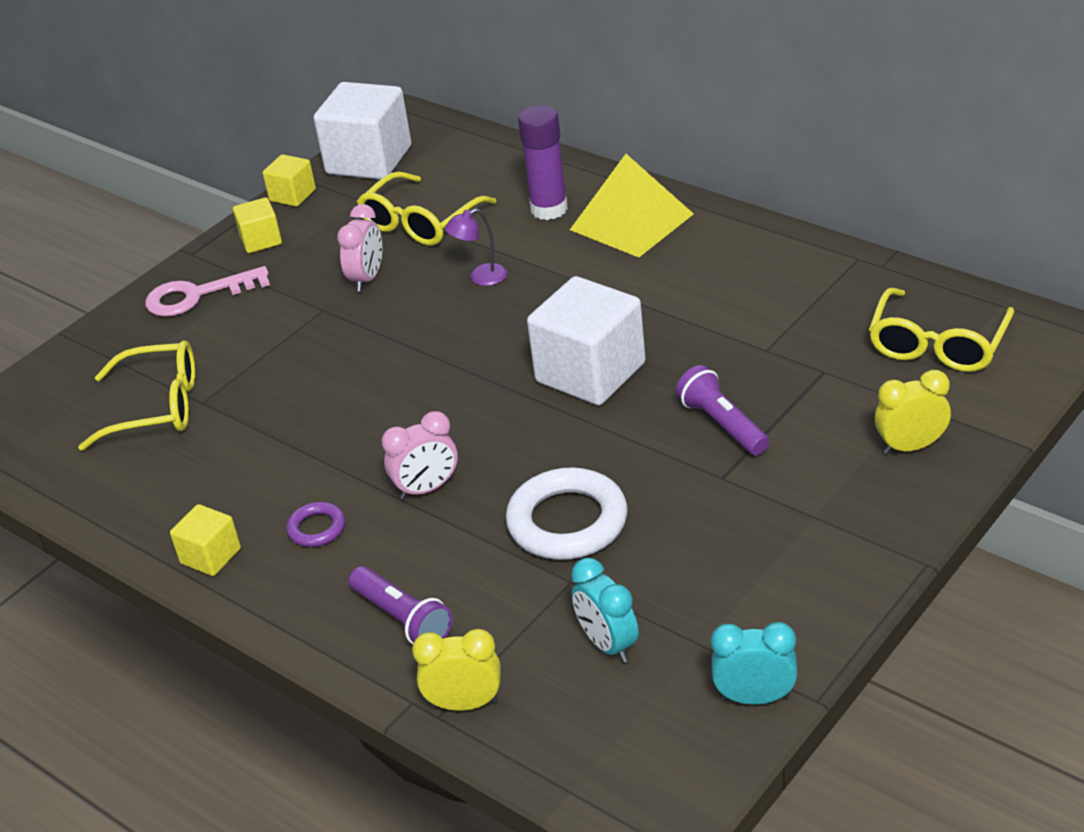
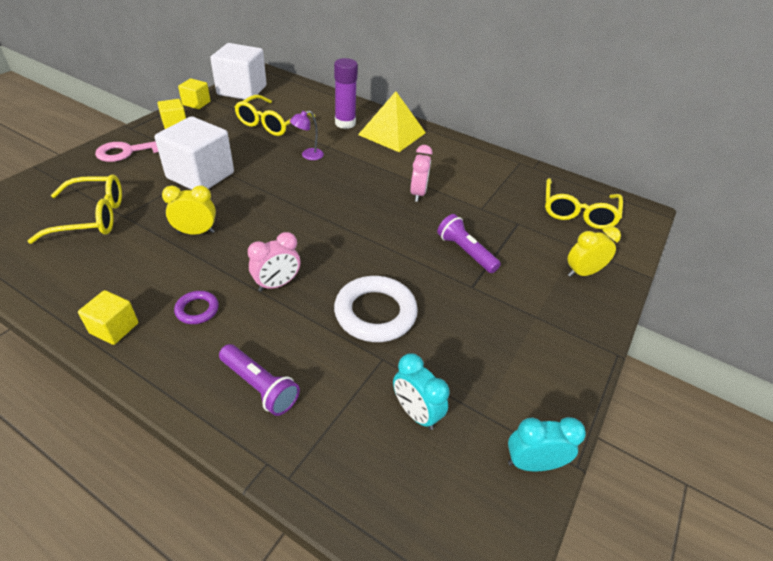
camera: 15 degrees left, 5 degrees up
(367, 279) = (239, 150): pink clock -> pink clock (418, 193)
(465, 704) = (310, 466): yellow clock -> yellow clock (196, 232)
(590, 373) = (379, 214): white cube -> white cube (200, 175)

